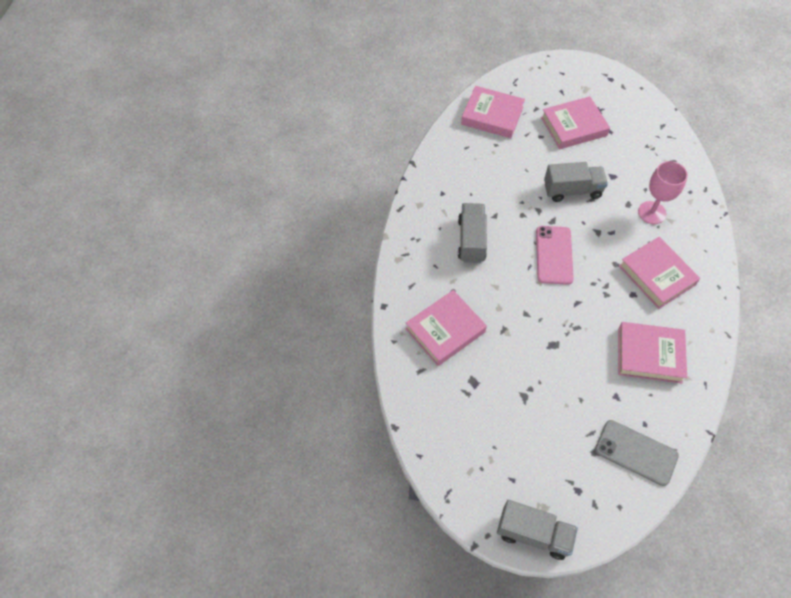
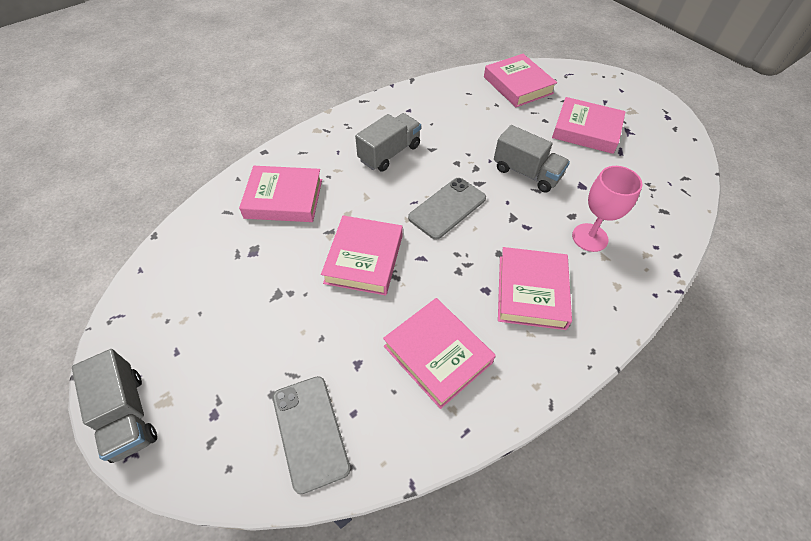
camera: 40 degrees right, 5 degrees down
(546, 331) = (364, 259): none -> pink book
(554, 255) = (447, 208): pink phone -> grey phone

